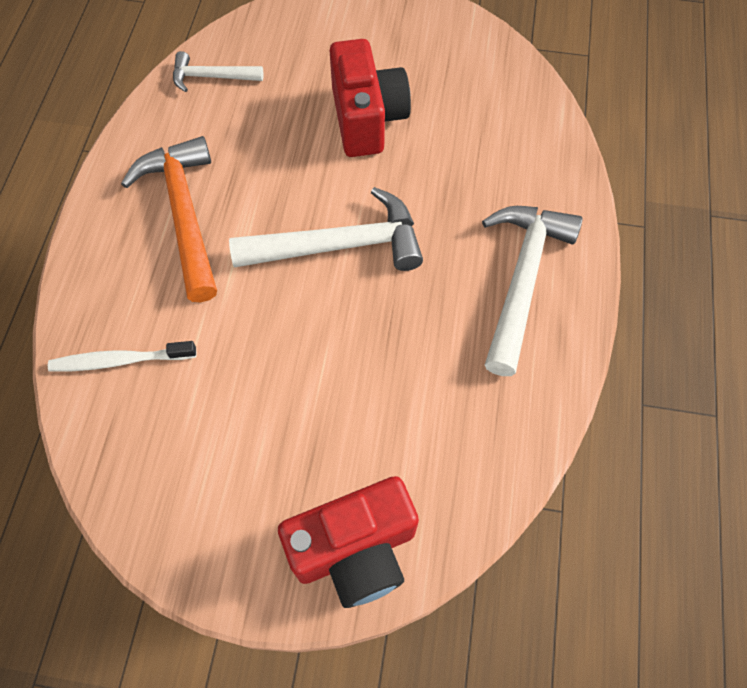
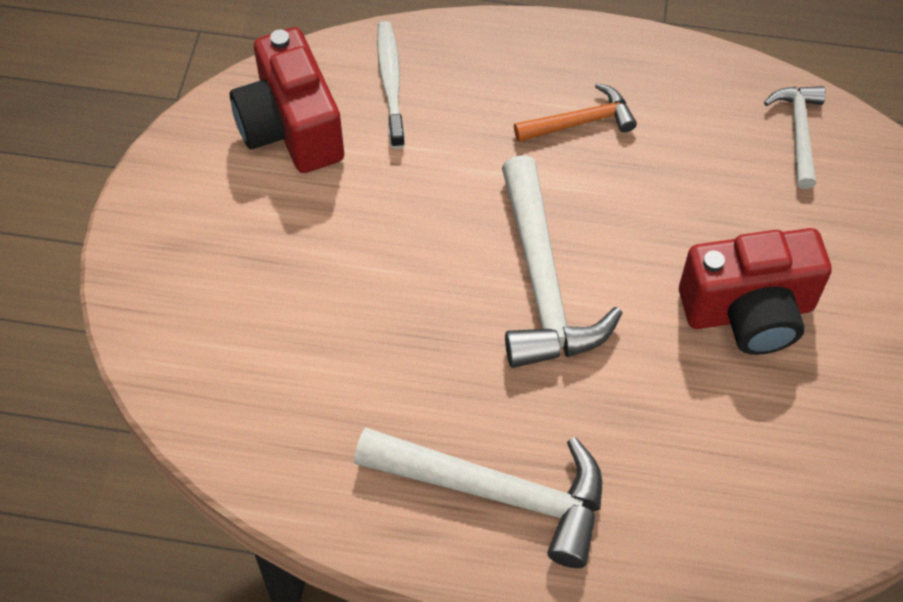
camera: 90 degrees right, 5 degrees down
(184, 214) = (580, 121): orange hammer -> orange hammer, size x0.55
(355, 550) = (168, 303): red camera -> red camera (291, 128)

